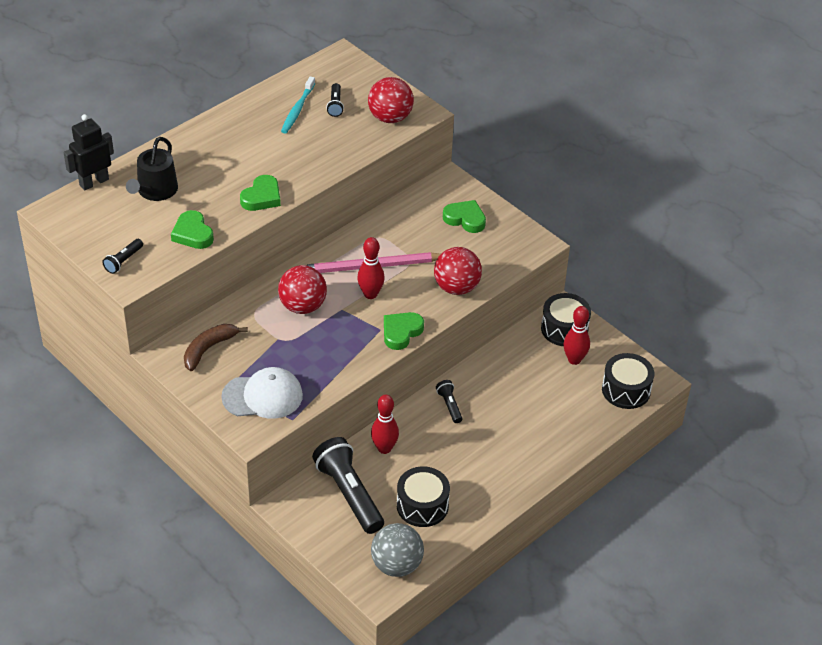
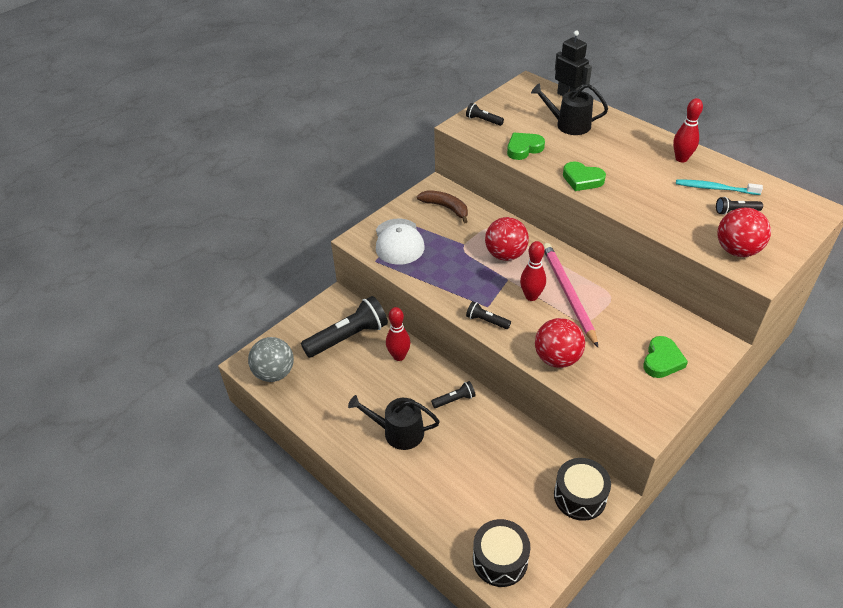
camera: 90 degrees right, 0 degrees up
(401, 332) = (486, 321): green heart -> black flashlight
(422, 505) = (336, 386): black drum -> none
(487, 454) = (398, 432): none -> black watering can
(574, 359) = (536, 506): red bowling pin -> red bowling pin (681, 159)

